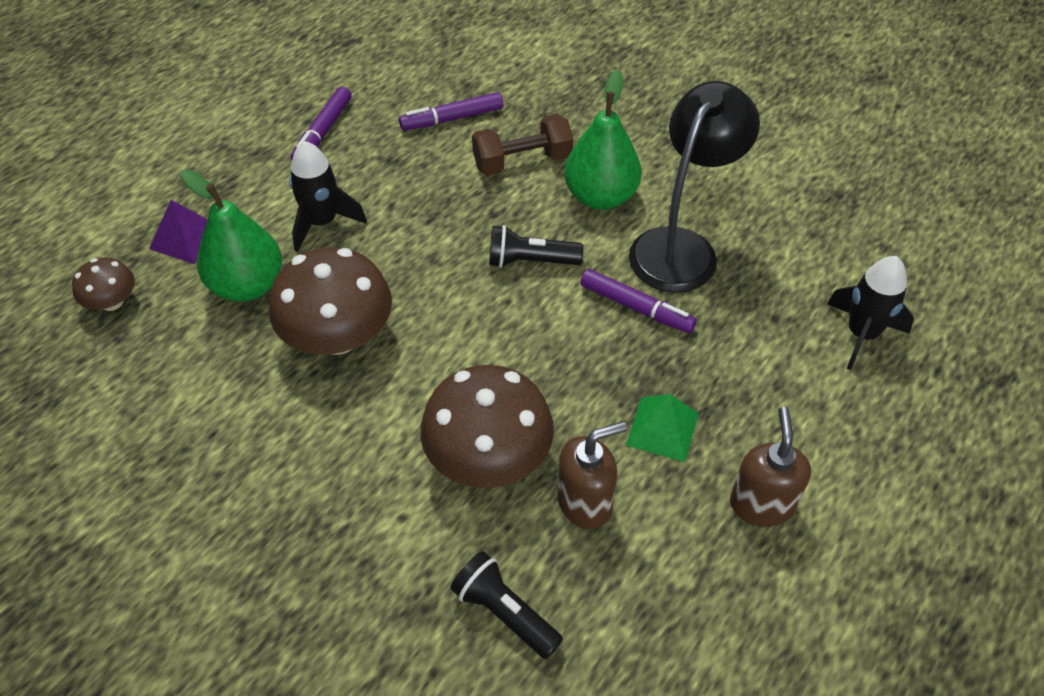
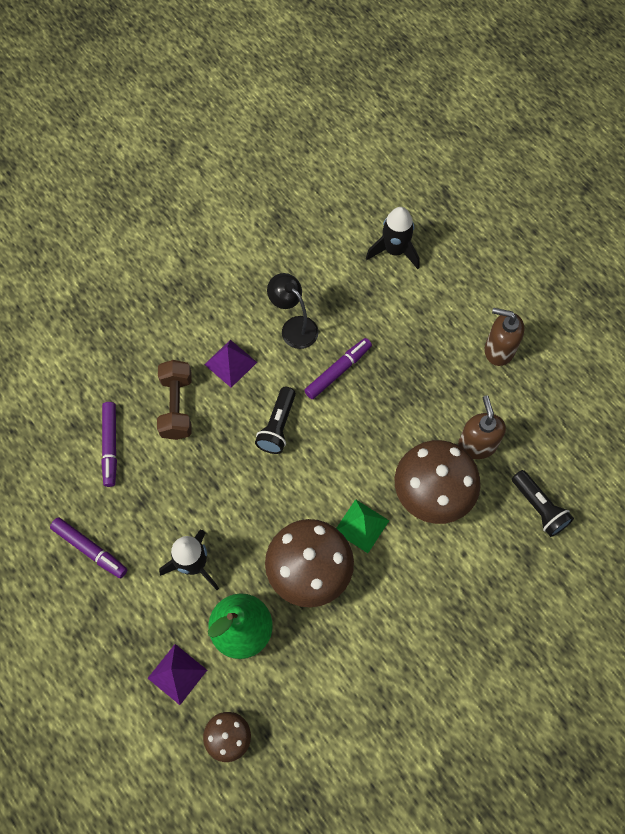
camera: 75 degrees left, 15 degrees up
(505, 613) = (539, 507): black flashlight -> black flashlight turned 90 degrees counterclockwise
(600, 196) = (230, 363): green pear -> purple pyramid
(662, 429) = (436, 385): green pyramid -> green pyramid (361, 526)
(681, 247) = (294, 327): black lamp -> black lamp, size x0.60

